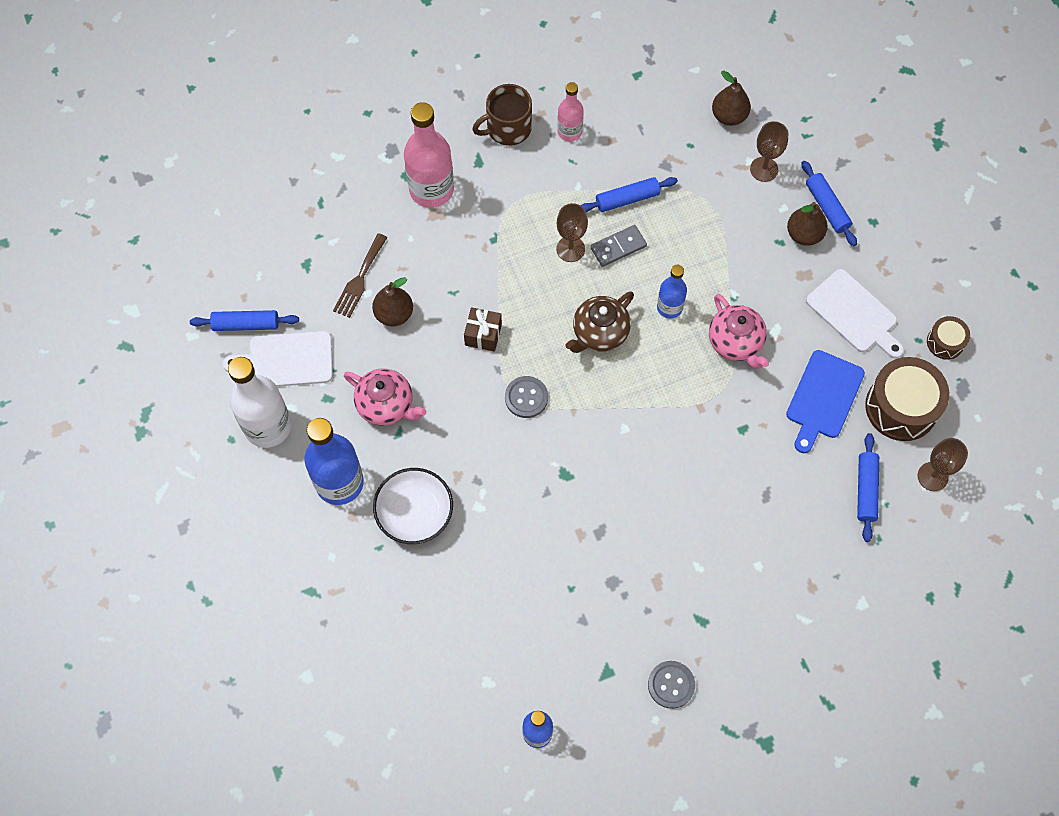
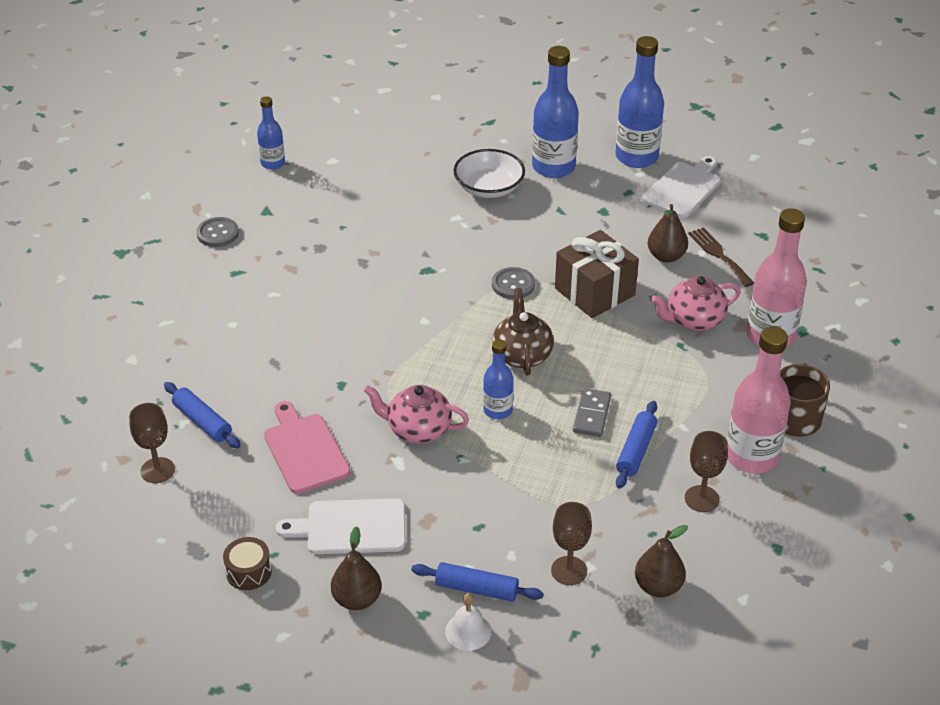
camera: 130 degrees right, 25 degrees down
(246, 324) = (736, 184): blue rolling pin -> none
(268, 426) = (636, 157): white bottle -> blue bottle
(386, 405) = (589, 215): pink teapot -> pink teapot (693, 320)
(483, 335) = (594, 292): brown gift -> brown gift, size x1.83
(569, 131) = (751, 457): pink bottle -> pink bottle, size x1.77
(570, 249) = (622, 384): brown goblet -> brown goblet (701, 499)
(804, 234) = (467, 550): brown pear -> brown pear (357, 599)
(823, 398) = (305, 450): blue cutting board -> pink cutting board
(860, 189) = (468, 631): none -> white bell
(901, 407) = (234, 495): brown drum -> none

